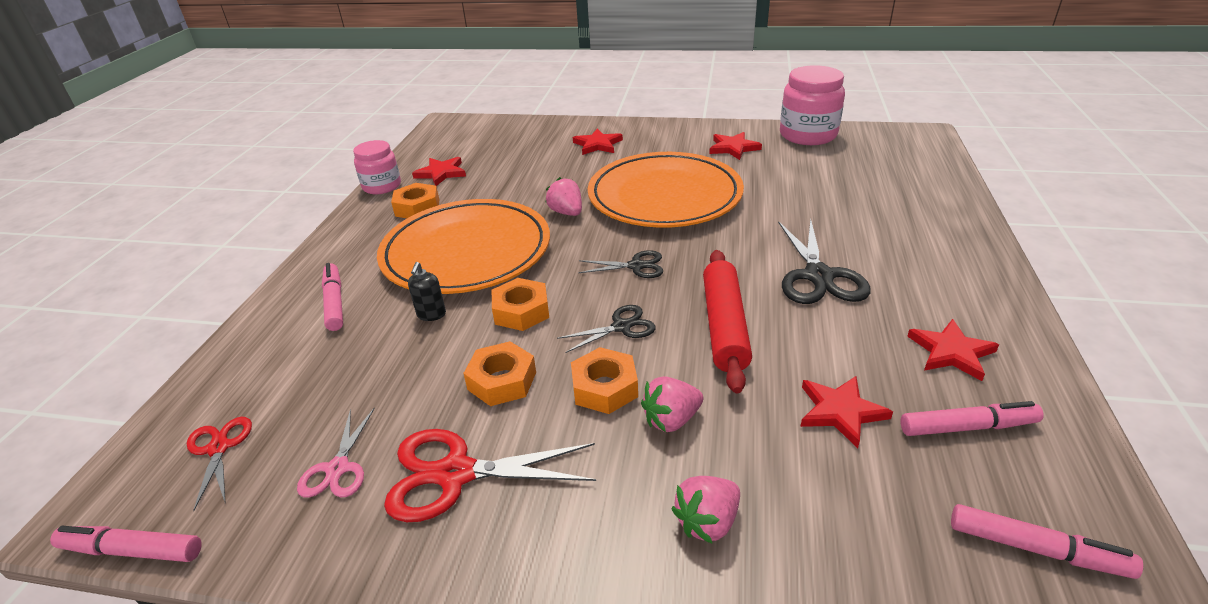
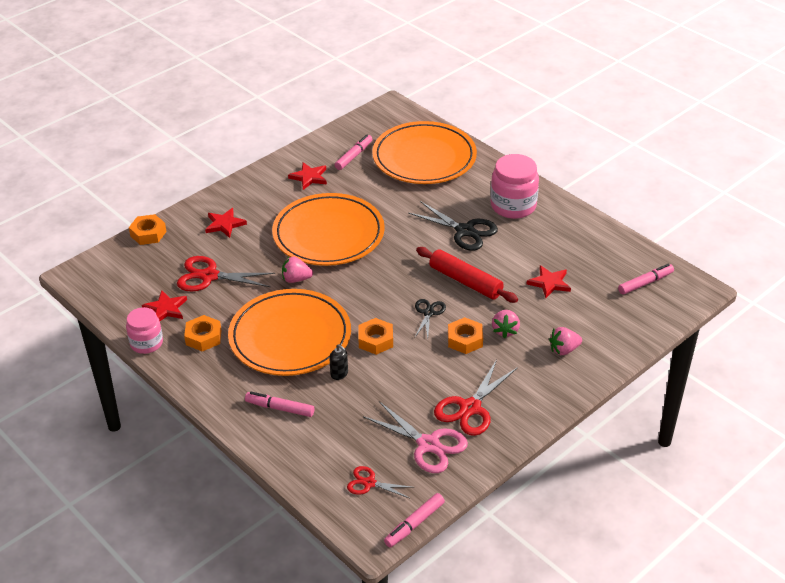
camera: 55 degrees left, 5 degrees up
(338, 468) = (428, 444): pink scissors -> pink scissors, size x1.72
(502, 381) = (424, 370): orange nut -> orange nut (148, 234)
(513, 171) = (209, 276): none -> red scissors
(636, 266) = (384, 282): black scissors -> none
(707, 522) = (564, 350): pink strawberry -> pink strawberry turned 75 degrees clockwise
(808, 135) = (334, 142): pink jar -> pink jar (513, 206)
(889, 188) = (424, 158): none -> orange plate
(951, 352) = (552, 232): red star -> none
(967, 427) = (589, 258): pink marker -> pink marker (354, 156)

